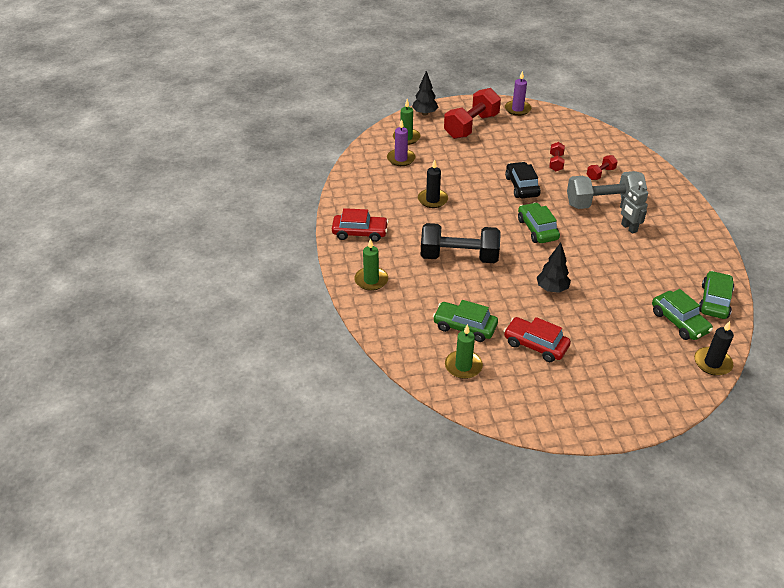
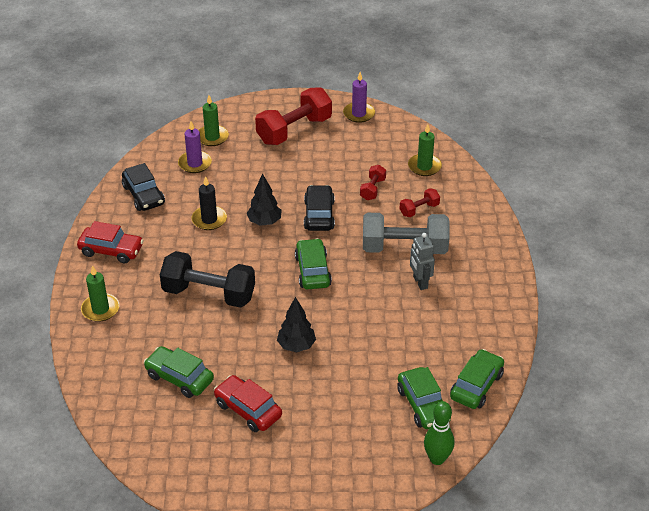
camera: 10 degrees right, 0 degrees up
(368, 187) = (144, 195): none -> black car
(425, 113) = (247, 108): black tree -> black tree (264, 222)
(463, 366) = (158, 423): green candle -> green candle (424, 166)
(712, 363) = (437, 459): black candle -> green bowling pin

